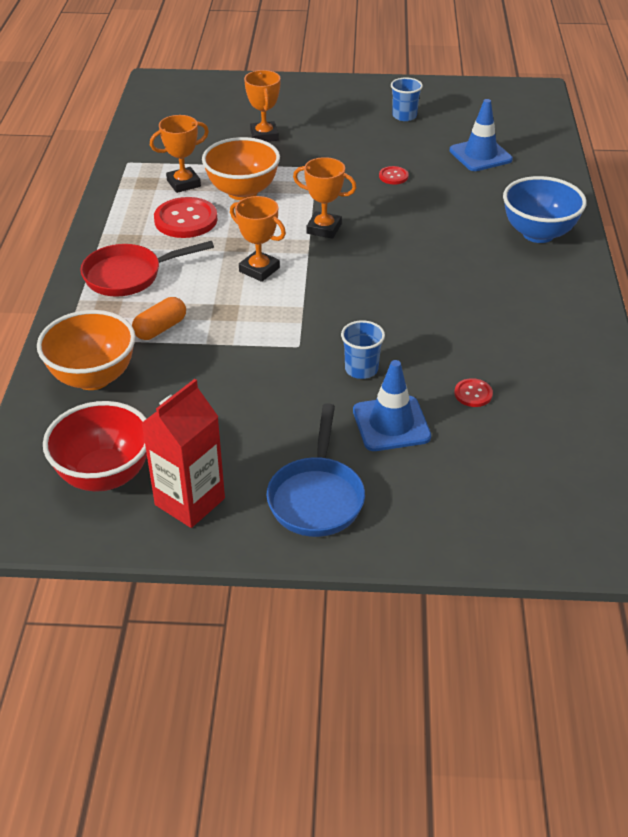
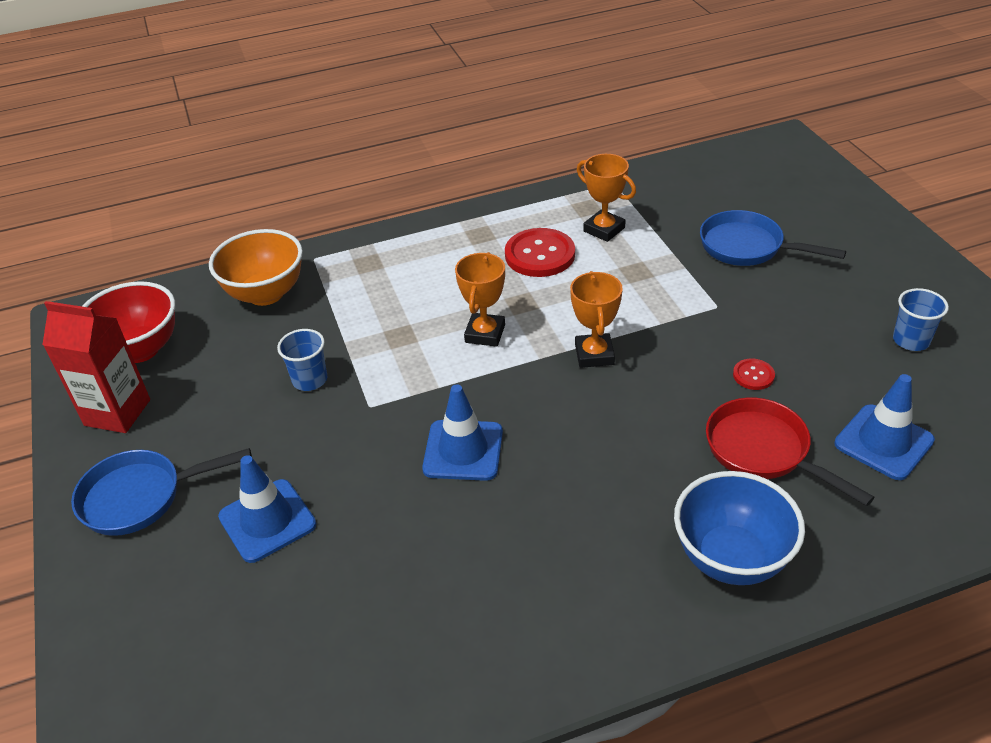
camera: 70 degrees right, 0 degrees up
(129, 275) = (424, 256): red pan -> red pan (763, 451)
(160, 328) = (353, 305): orange capsule -> none
(242, 192) = (620, 272): orange bowl -> none
(264, 136) = (747, 247): orange trophy -> blue pan
(361, 369) = (350, 467): blue cup -> blue cup (310, 380)
(380, 311) = (463, 450): none -> blue traffic cone
(473, 394) = (345, 580): red button -> none

